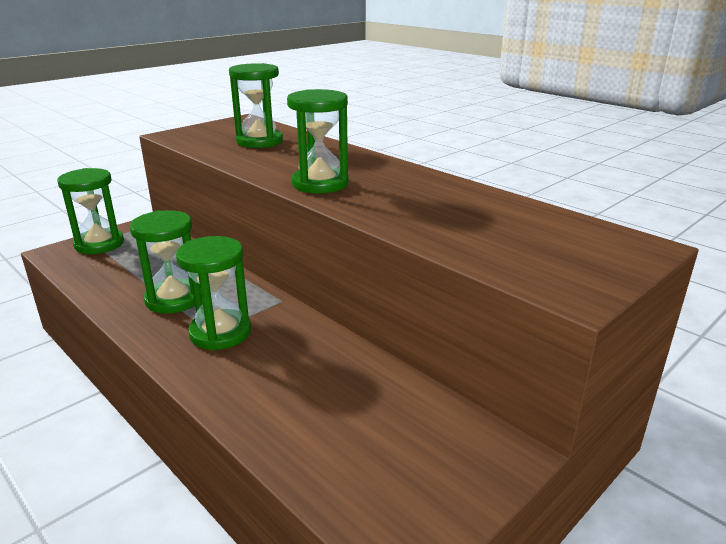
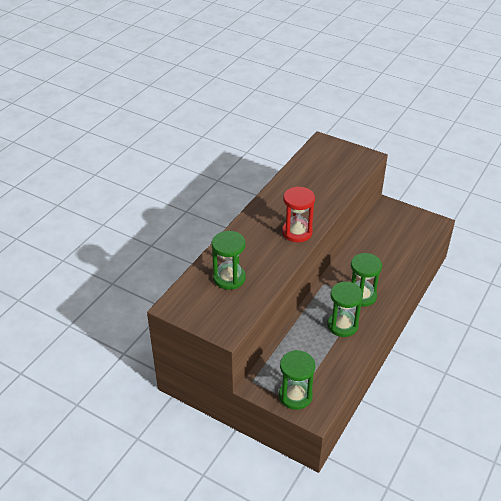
camera: 105 degrees left, 15 degrees up
(320, 184) = (297, 232): green hourglass -> red hourglass

